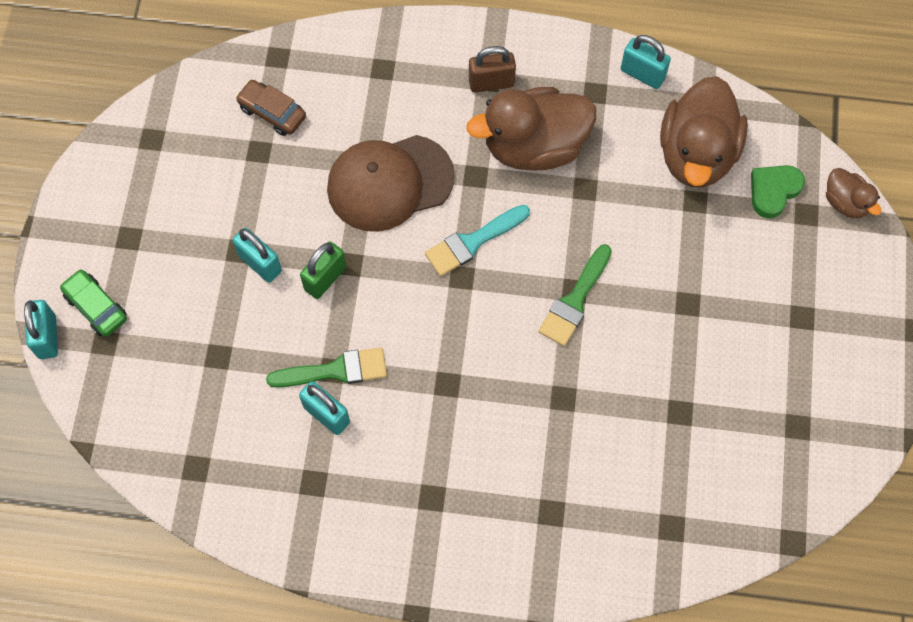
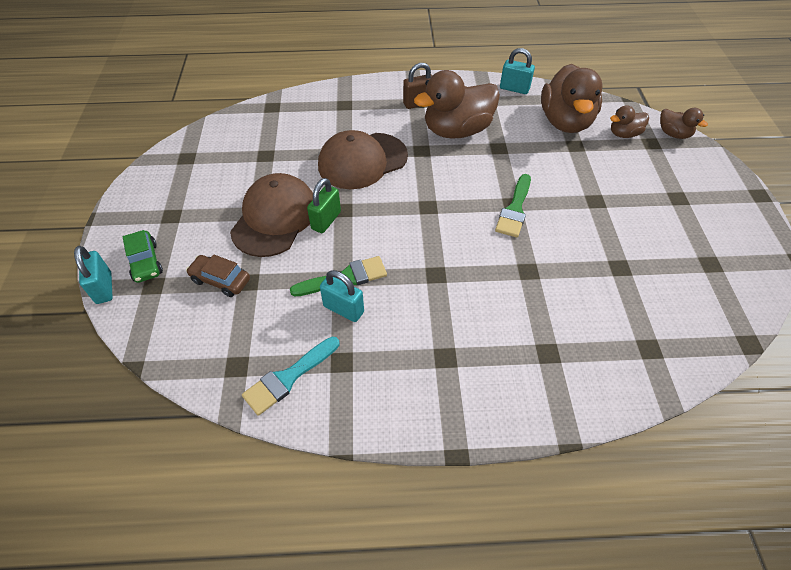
camera: 10 degrees left, 15 degrees down
(96, 307) = (145, 262): green car -> green car turned 150 degrees counterclockwise
(260, 263) = (274, 218): turquoise padlock -> brown cap
(272, 112) = (272, 134): brown car -> brown car (221, 280)
(472, 242) = (430, 186): turquoise brush -> turquoise brush (288, 377)
(773, 191) = (624, 134): green heart -> brown duck

